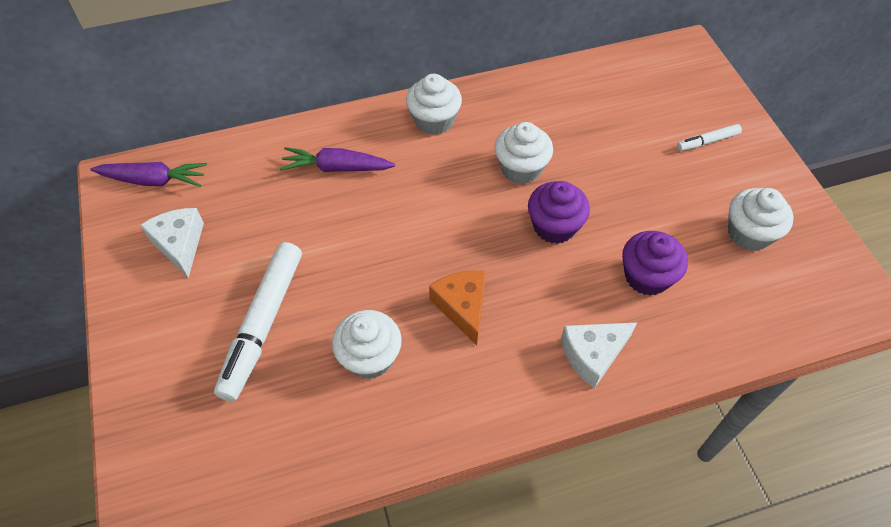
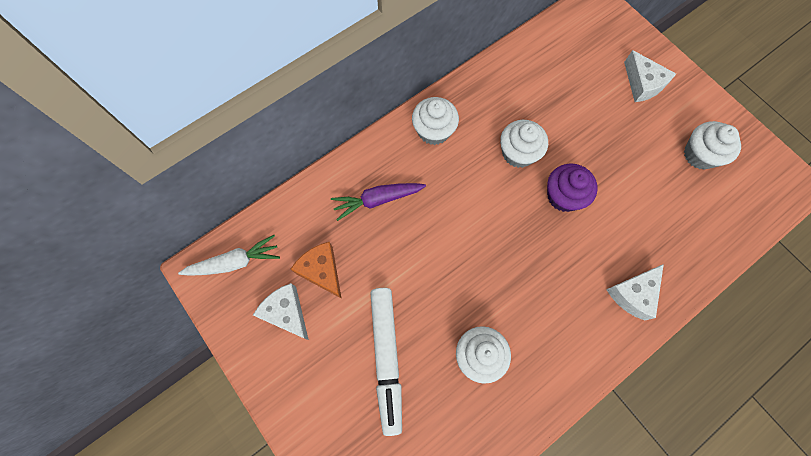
camera: 20 degrees left, 15 degrees up
(154, 180) = (235, 262): purple carrot -> white carrot
(462, 307) = (527, 289): orange cheese -> orange cheese (321, 271)
(647, 276) = (644, 216): purple cupcake -> none
(707, 141) = (642, 84): white marker -> white cheese

